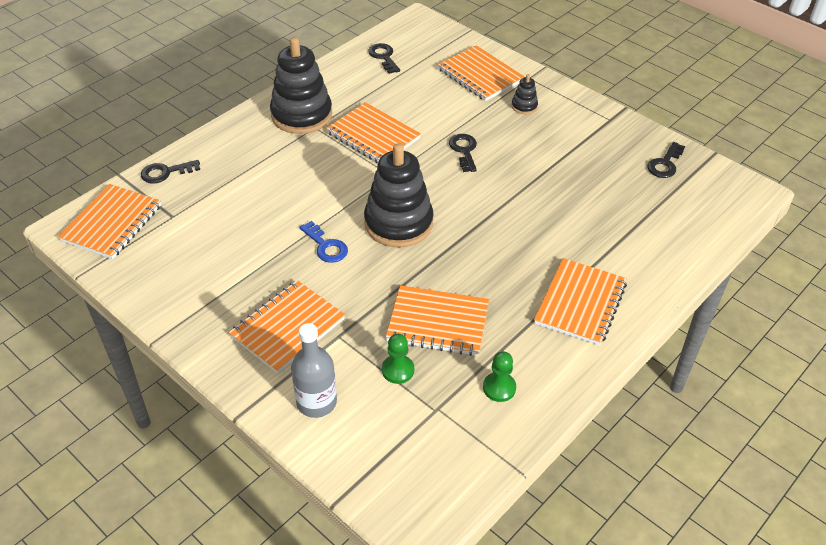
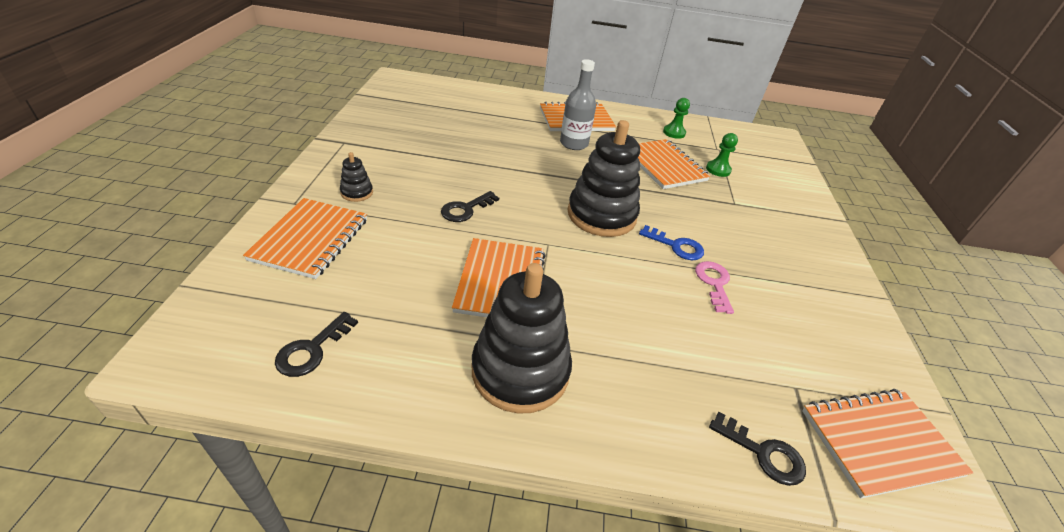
camera: 130 degrees left, 5 degrees down
(273, 240) = (714, 283): none -> pink key
(288, 328) = (765, 229): orange notebook -> none
(316, 402) = (785, 192): grey bottle -> grey bottle (574, 144)
(326, 246) = (676, 246): blue key -> blue key turned 105 degrees clockwise
(665, 164) = (391, 110): black key -> none

